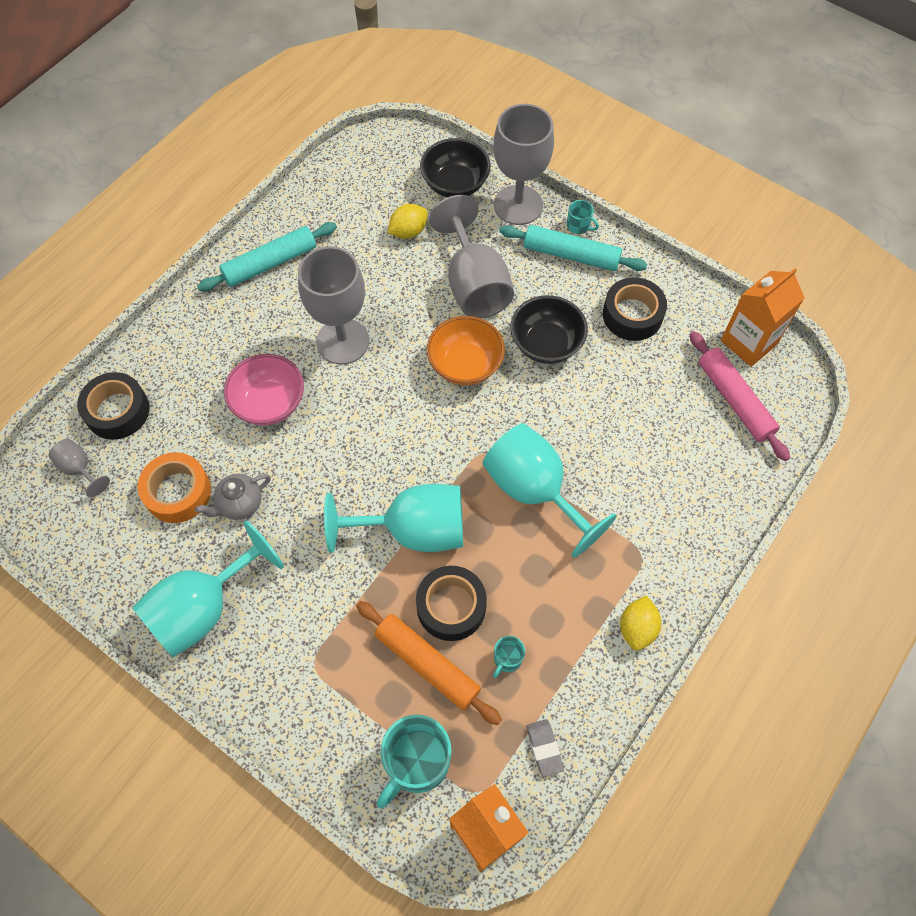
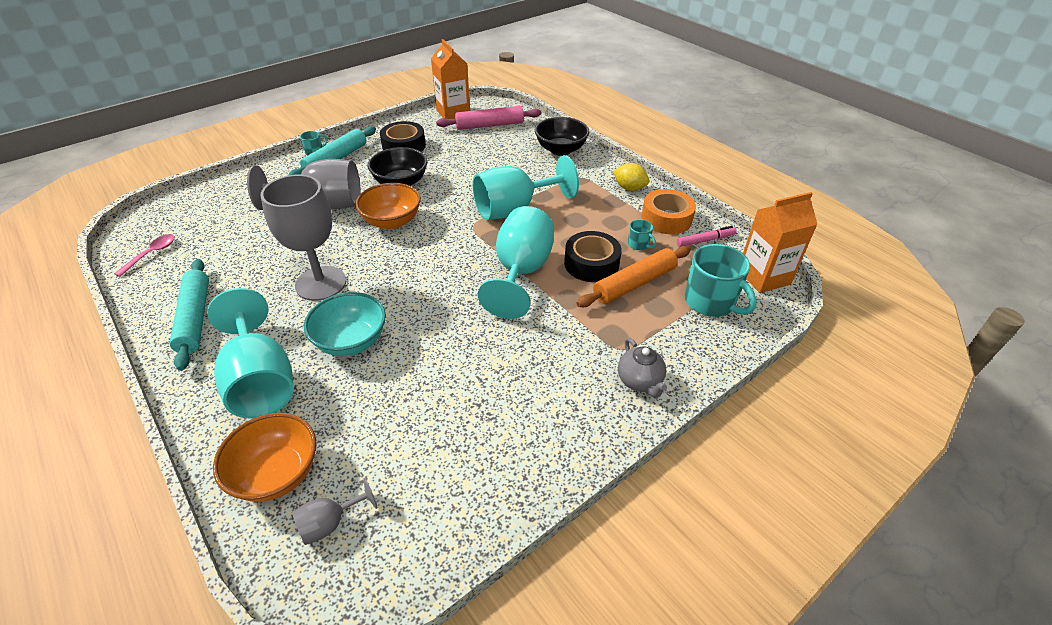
camera: 75 degrees left, 20 degrees down
(117, 411) = (277, 473): black tape -> orange bowl
(178, 492) = (410, 427): orange tape -> orange tape (666, 218)
(203, 608) = (546, 421): turquoise goblet -> turquoise goblet (261, 381)
(239, 504) = (447, 378): grey teapot -> grey teapot (640, 381)
(269, 403) = (351, 341): pink bowl -> turquoise bowl
(347, 179) = (151, 254): none -> pink spoon
(408, 231) = (243, 228): yellow lemon -> none
(455, 184) = (221, 197): black bowl -> black bowl (561, 150)
(518, 205) = (271, 173): grey goblet -> none
(544, 748) = (705, 240): grey eraser -> pink marker

